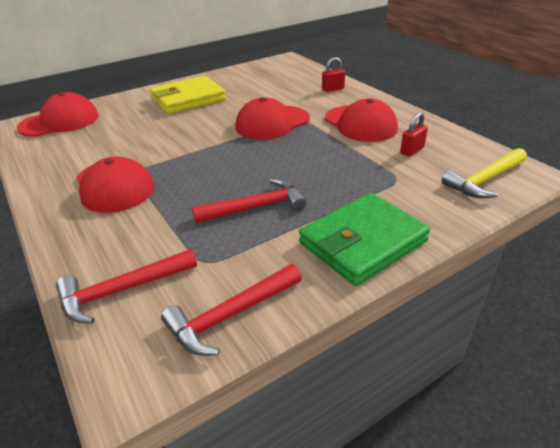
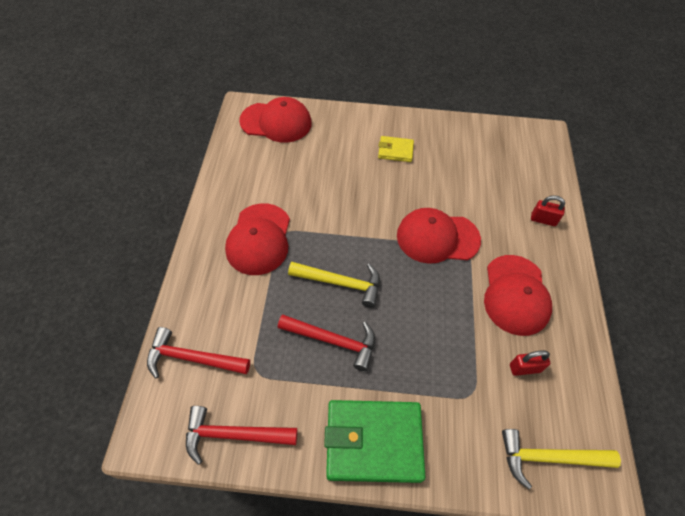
camera: 35 degrees right, 20 degrees up
(188, 99) = (395, 151): yellow wallet -> yellow wallet, size x0.51
(223, 175) = (340, 283): none -> yellow hammer

